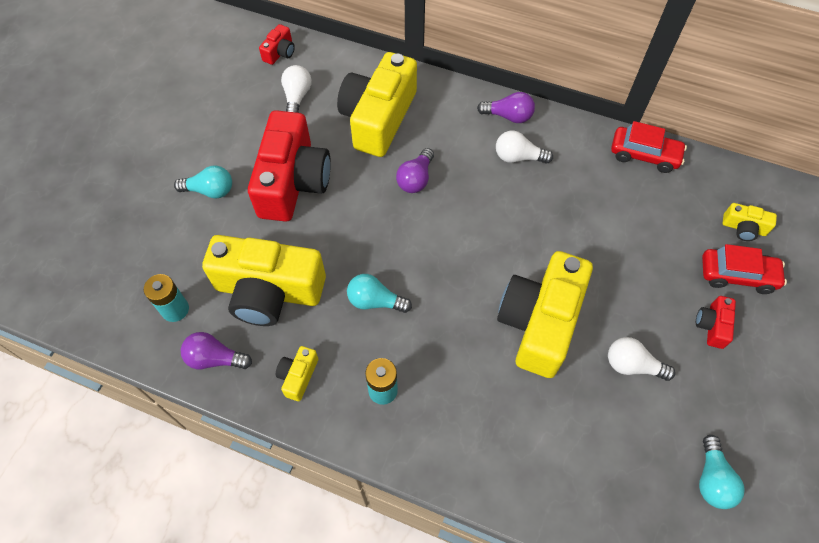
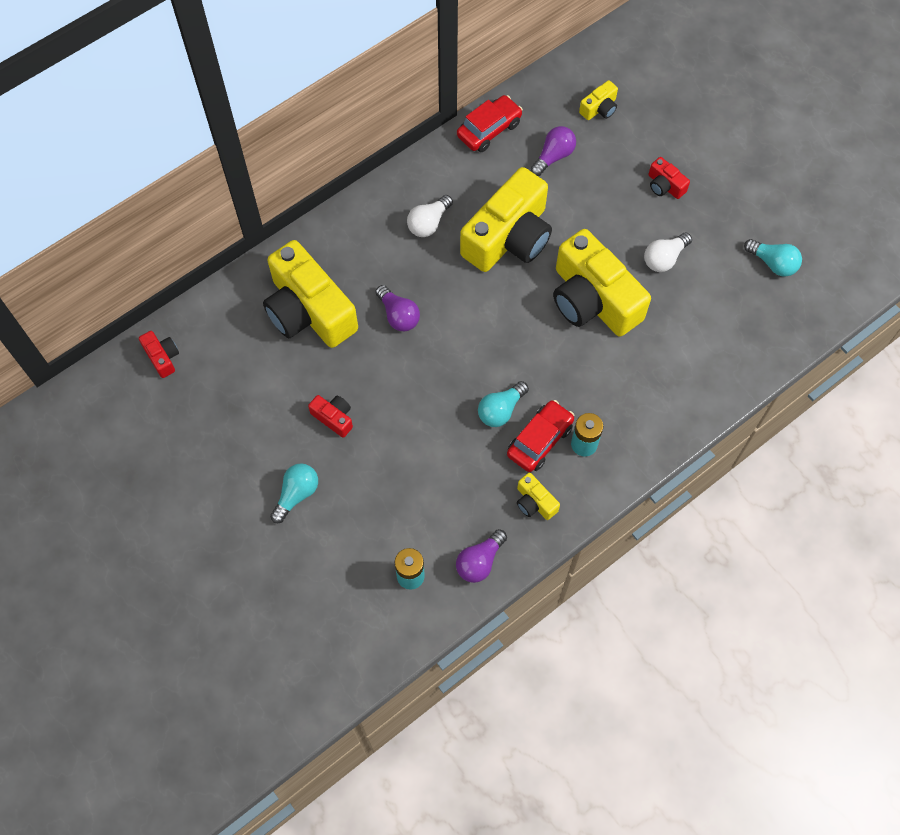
camera: 60 degrees left, 5 degrees up
(268, 291) = (439, 490): yellow camera -> yellow camera (509, 237)
(293, 181) = (334, 418): red camera -> red camera, size x0.42
(297, 97) = (233, 368): white light bulb -> none
(508, 116) = (380, 205): purple light bulb -> purple light bulb (553, 156)
(737, 275) = (635, 141): red car -> red car (539, 440)

